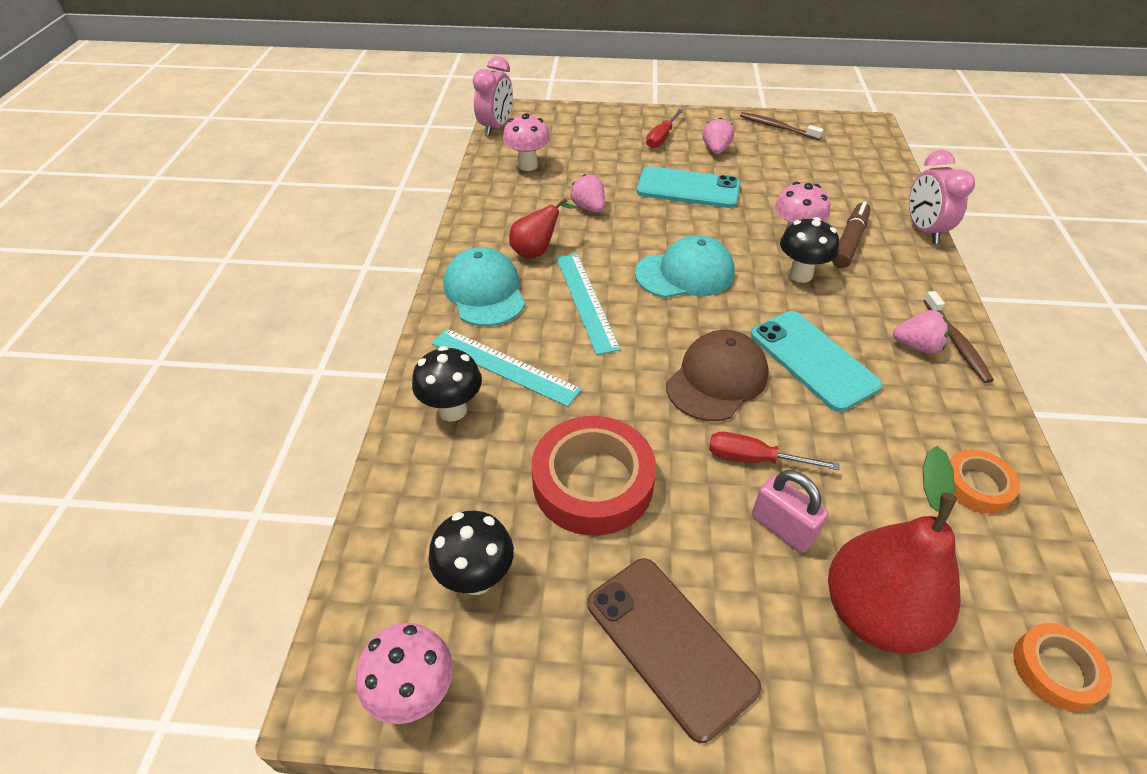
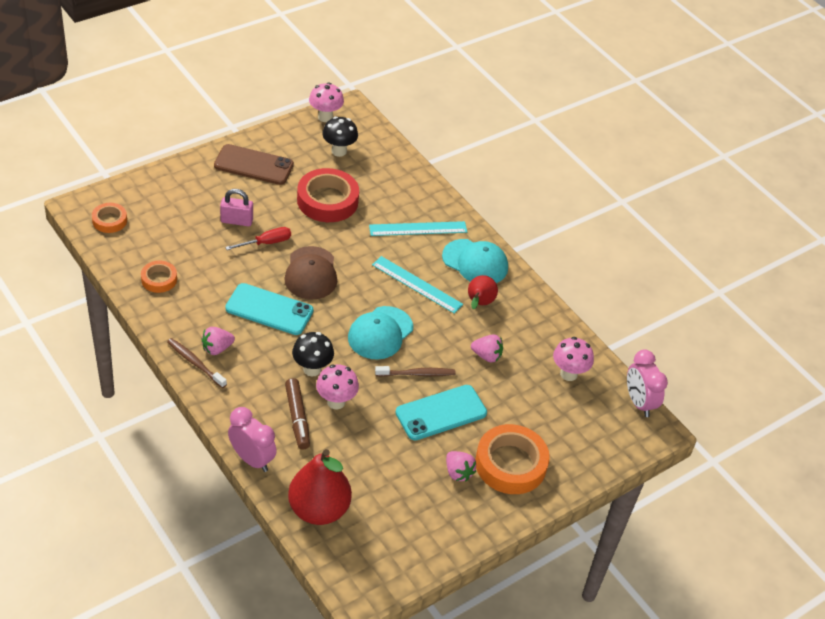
camera: 135 degrees right, 0 degrees up
(452, 410) = (417, 199): black mushroom -> none
(661, 138) = (510, 464): red screwdriver -> orange tape
(777, 127) = (434, 538): brown toothbrush -> brown toothbrush (417, 374)
(875, 613) = (184, 208): red pear -> red pear (318, 509)

